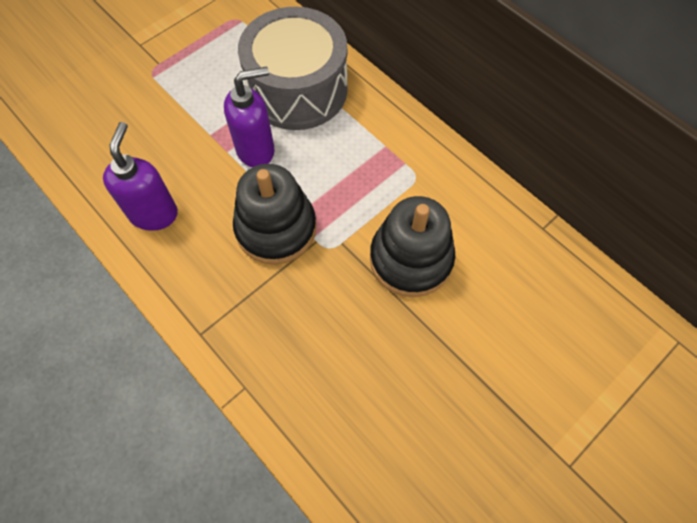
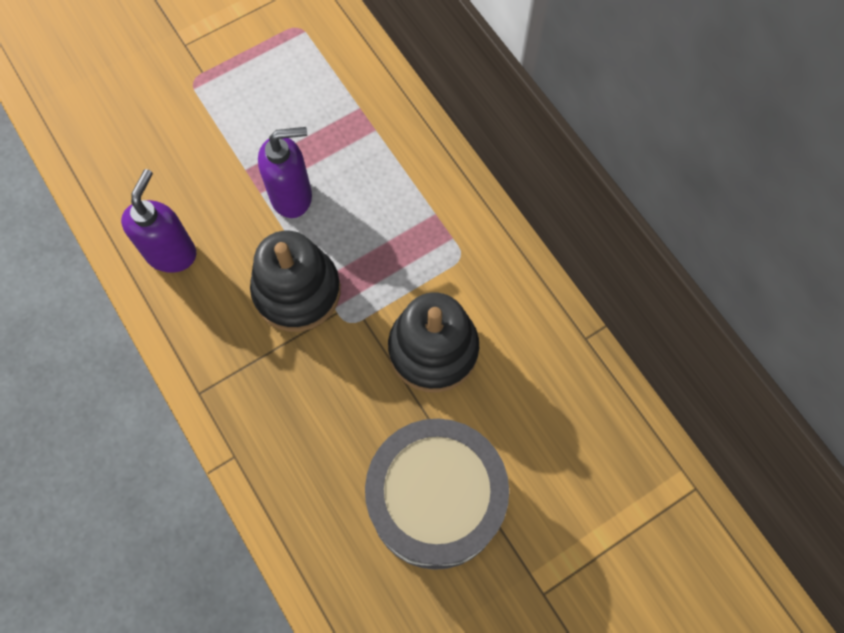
camera: 10 degrees right, 5 degrees up
(297, 89) = (351, 129): grey drum -> grey drum (435, 500)

